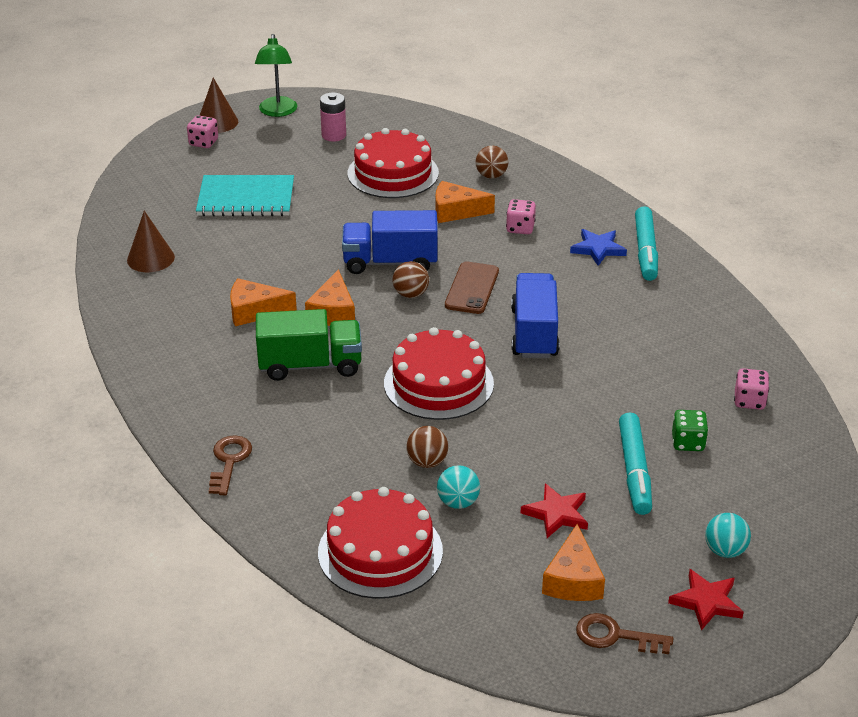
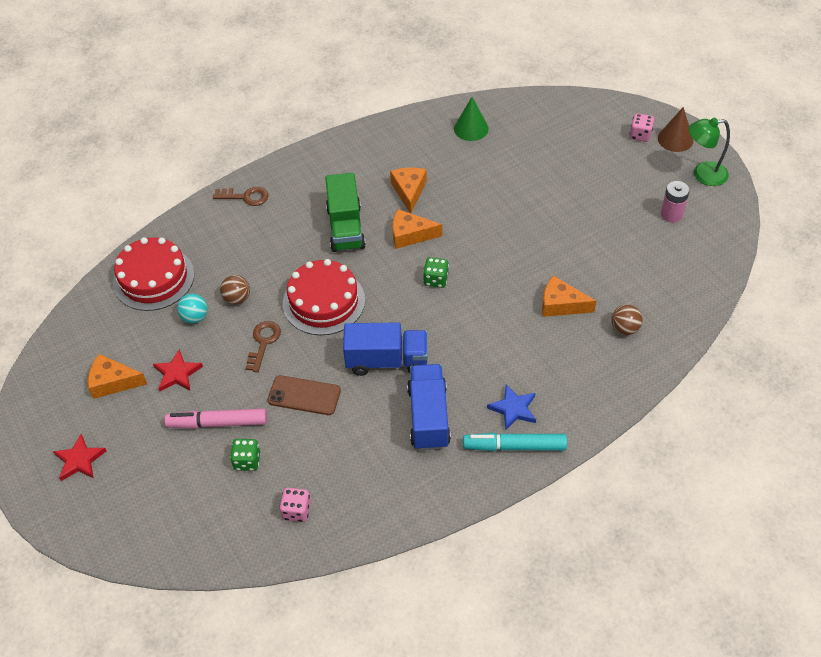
camera: 90 degrees right, 15 degrees up
(150, 258) = (471, 128): brown cone -> green cone
(246, 198) = (559, 170): turquoise notebook -> none
(390, 262) = (478, 264): blue truck -> blue truck (428, 417)
(393, 173) = (615, 258): red cake -> none
(410, 294) = (436, 280): brown ball -> green dice
(456, 211) = (561, 304): orange cheese -> orange cheese turned 75 degrees counterclockwise
(472, 288) = (446, 318): brown phone -> brown phone (304, 395)
(520, 228) = (540, 351): pink dice -> none
(615, 636) = (59, 404): brown key -> brown key (263, 342)
(634, 471) = (217, 423): turquoise marker -> pink marker
(725, 551) = (127, 476): turquoise ball -> none

